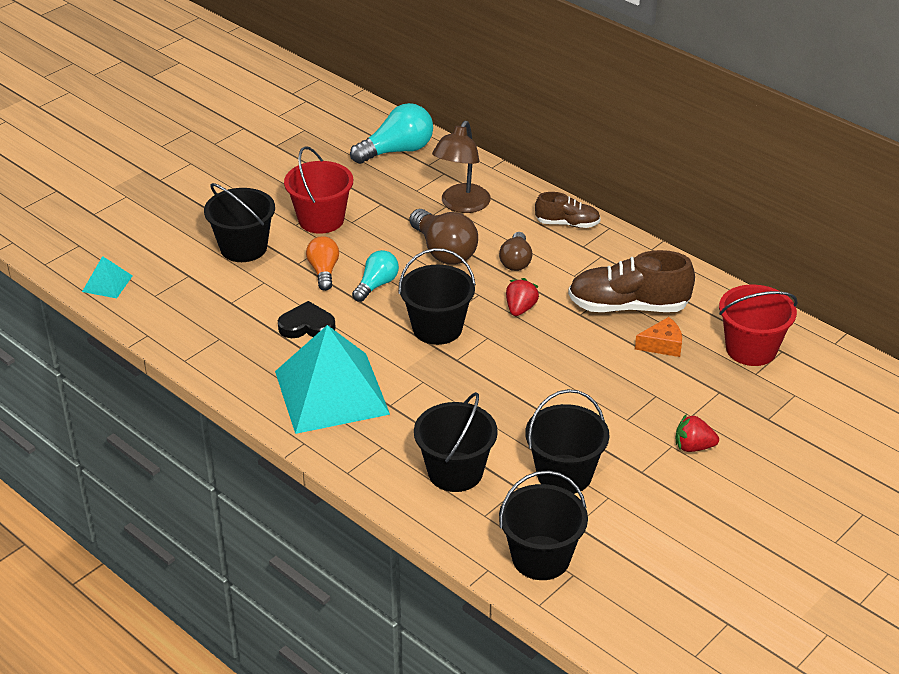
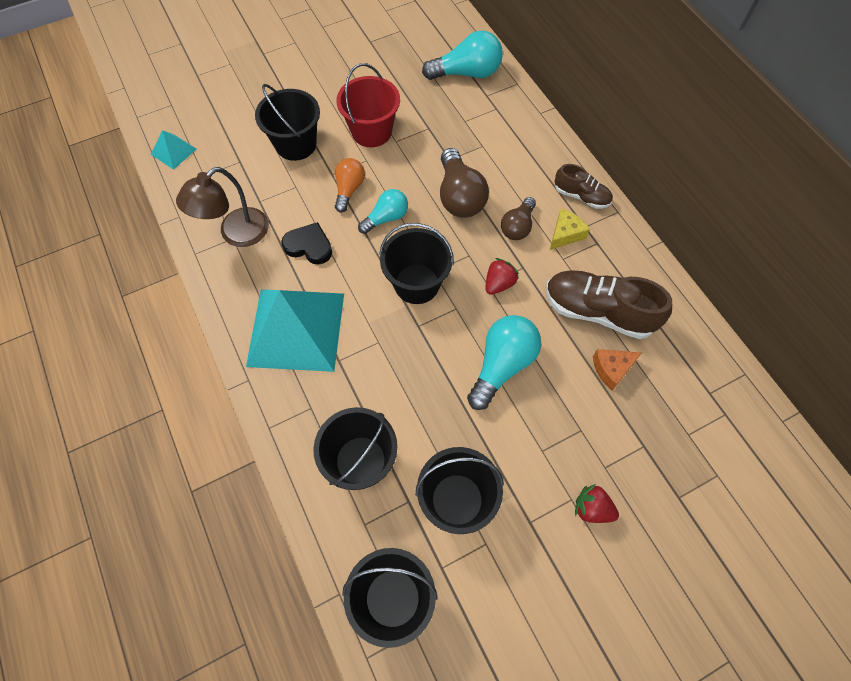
camera: 20 degrees right, 25 degrees up
(461, 205) = (496, 148): brown lamp -> brown lamp (236, 234)
(556, 368) = (502, 365): none -> turquoise light bulb
(566, 256) = (565, 234): none -> yellow cheese
(662, 345) = (612, 369): orange cheese -> orange cheese turned 150 degrees clockwise
(751, 349) = (695, 402): red bucket -> none

